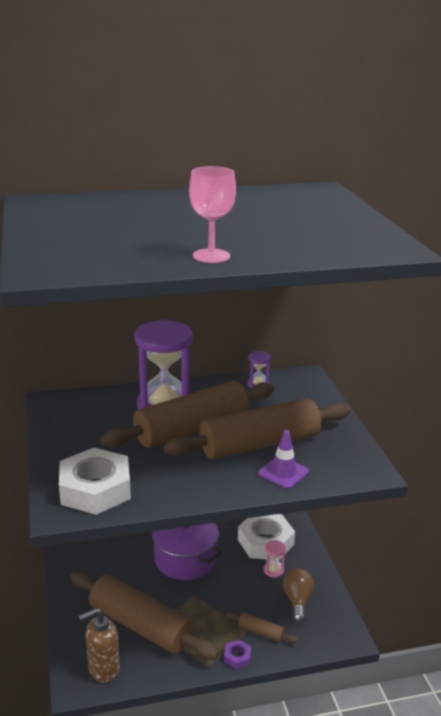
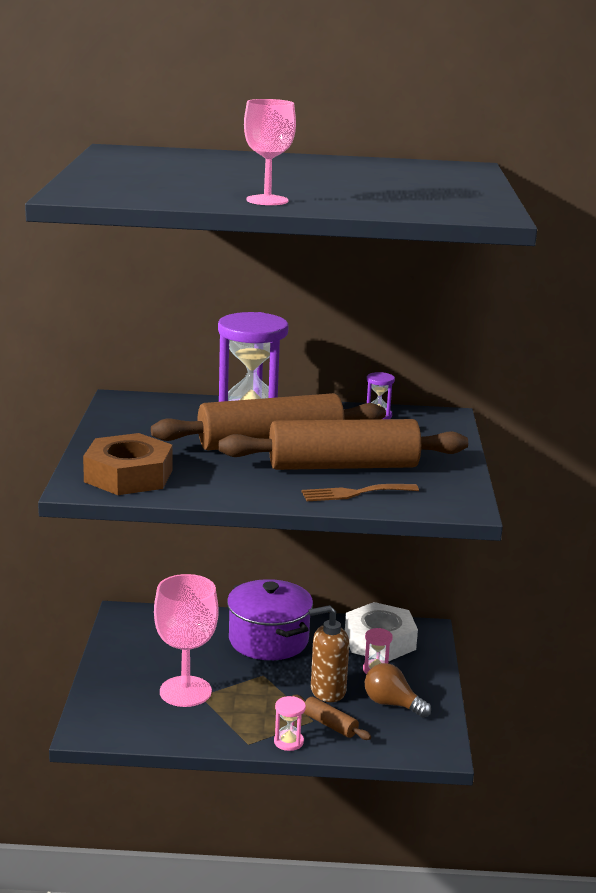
camera: 15 degrees right, 5 degrees down
(95, 489) = (128, 476): white nut -> brown nut
(103, 669) = (124, 722): brown soap dispenser -> brown soap dispenser (327, 691)
(141, 625) = (185, 691): brown rolling pin -> pink goblet
(237, 657) = (288, 742): purple nut -> pink hourglass
(283, 473) = (354, 493): purple traffic cone -> brown fork
(297, 601) = (392, 704): brown light bulb -> brown light bulb turned 75 degrees counterclockwise

